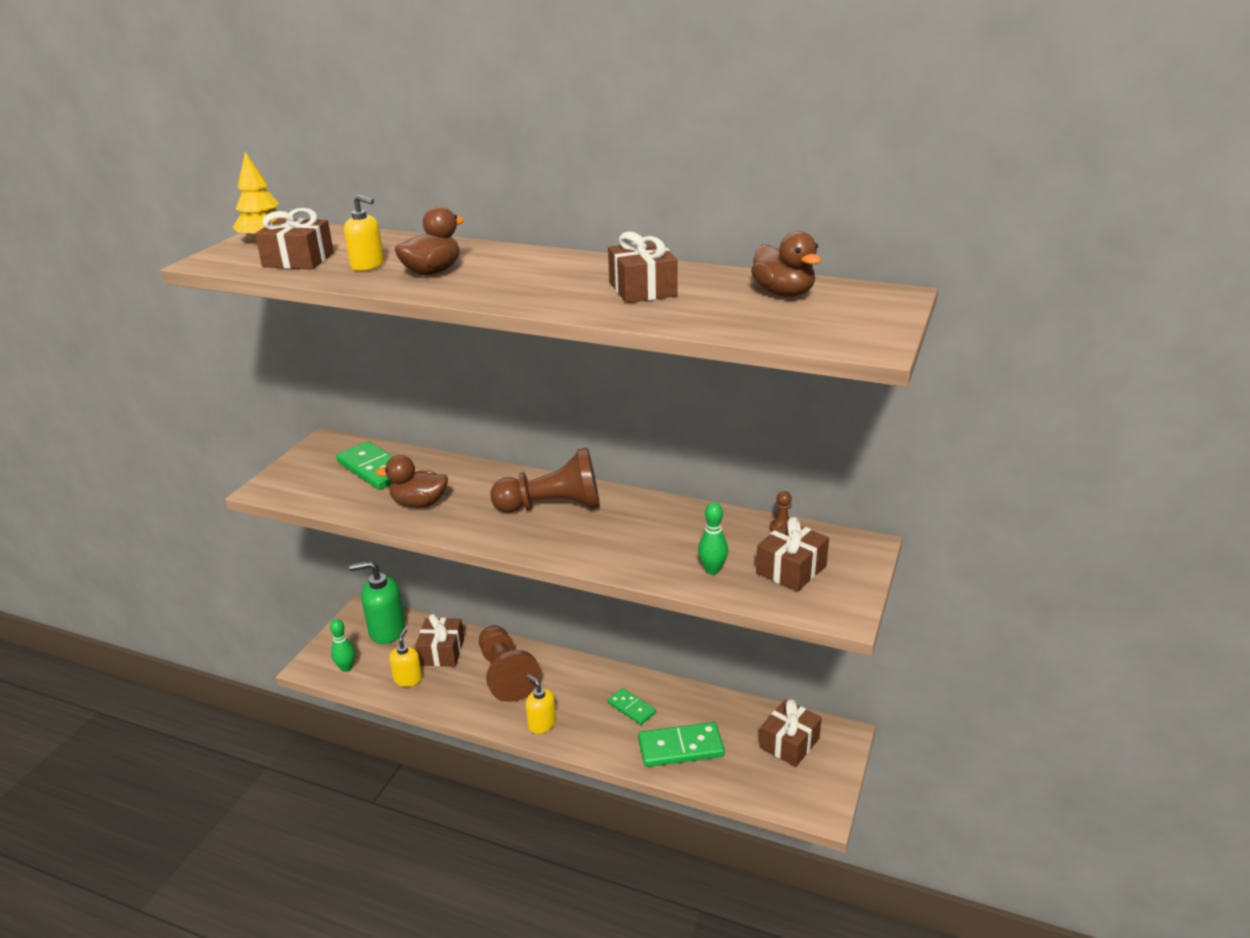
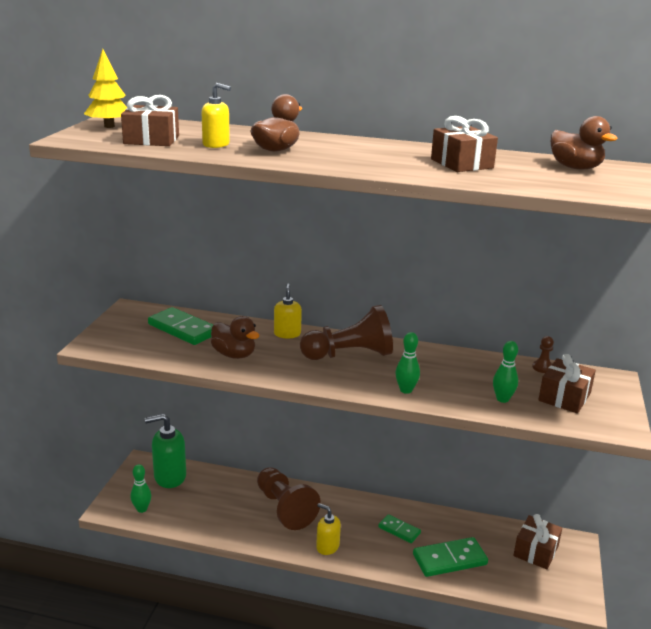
camera: 10 degrees left, 5 degrees down
(408, 679) = (200, 516): yellow soap dispenser -> yellow soap dispenser (287, 334)
(419, 503) = (234, 355): brown duck -> brown duck turned 135 degrees counterclockwise
(442, 652) = (223, 492): brown gift -> none
(600, 554) = (406, 390): none -> green bowling pin

